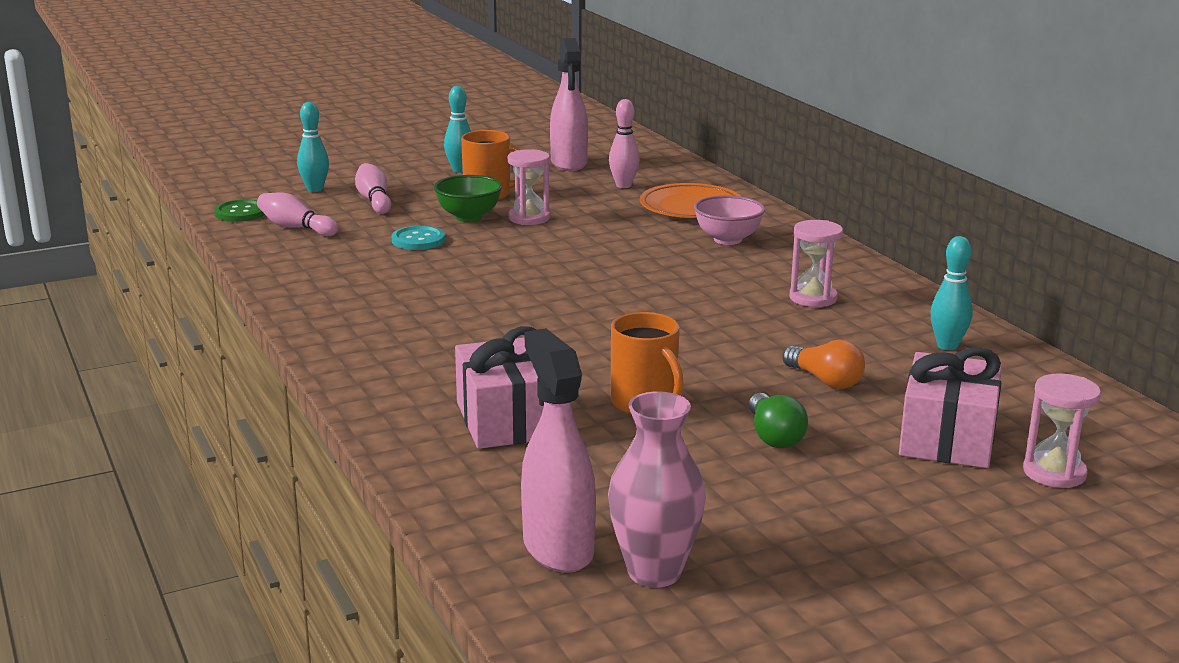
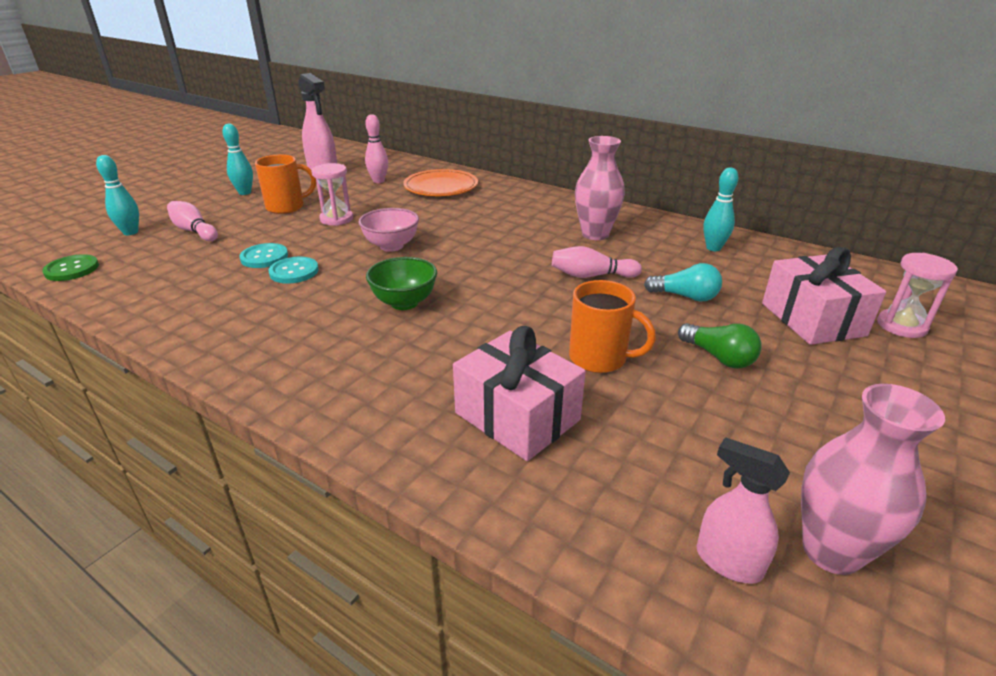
camera: 30 degrees left, 10 degrees up
(296, 228) = (140, 271): pink bowling pin -> pink bowling pin (591, 276)
(433, 260) = (294, 272): none -> turquoise button
(468, 217) = (288, 228): green bowl -> green bowl (404, 303)
(557, 548) = (727, 561): pink spray bottle -> pink spray bottle, size x0.63
(727, 240) = (491, 205): pink bowl -> pink bowl (391, 246)
(813, 298) = (595, 234): pink hourglass -> pink vase
(825, 380) = (685, 296): orange light bulb -> turquoise light bulb

